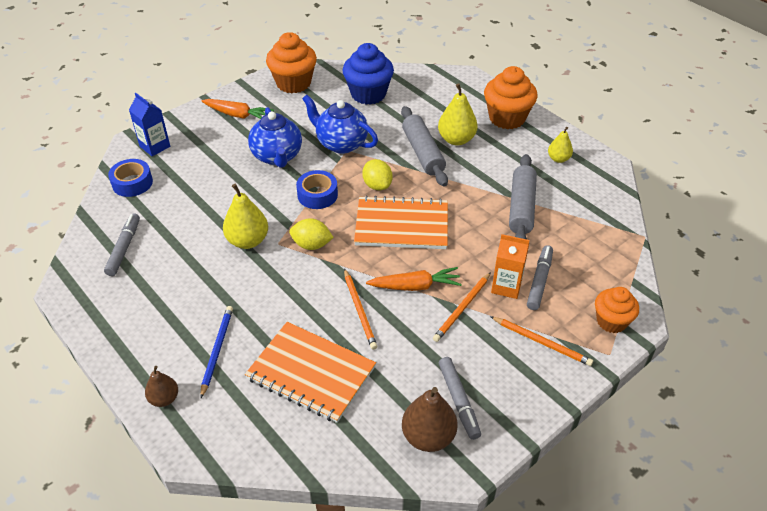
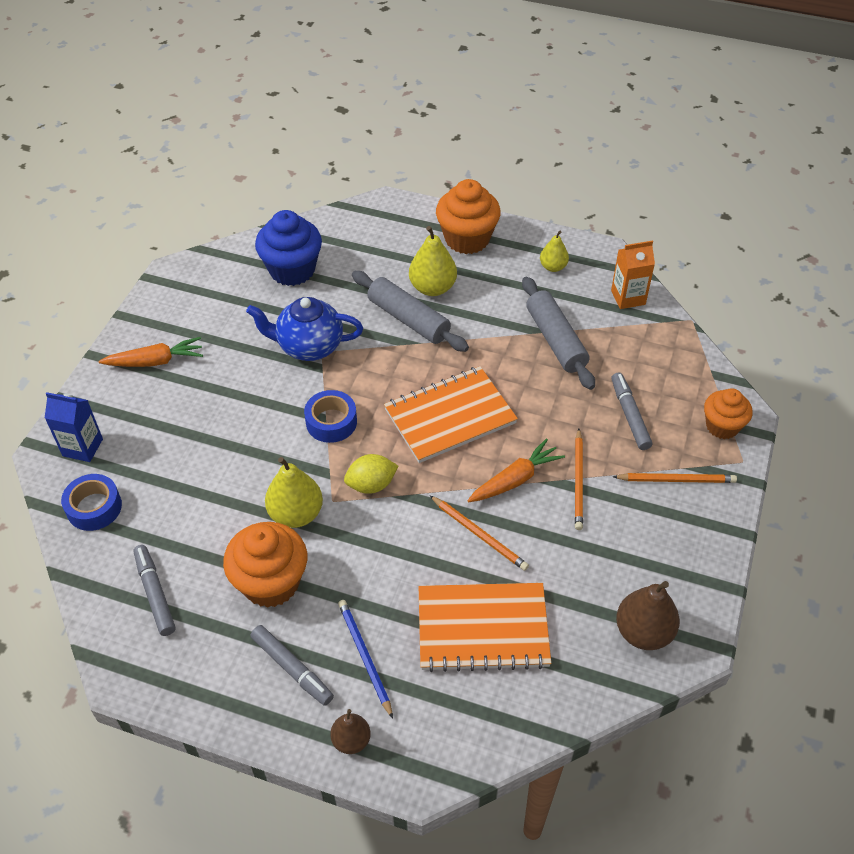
camera: 30 degrees left, 5 degrees up
(277, 157) = (247, 395): blue teapot -> none
(293, 83) = (191, 291): orange cupcake -> orange cupcake (271, 582)
(377, 185) = (388, 381): yellow lemon -> none
(458, 400) = (644, 580): grey marker -> grey marker (292, 668)
(506, 286) = (603, 436): orange carton -> orange carton (628, 297)

